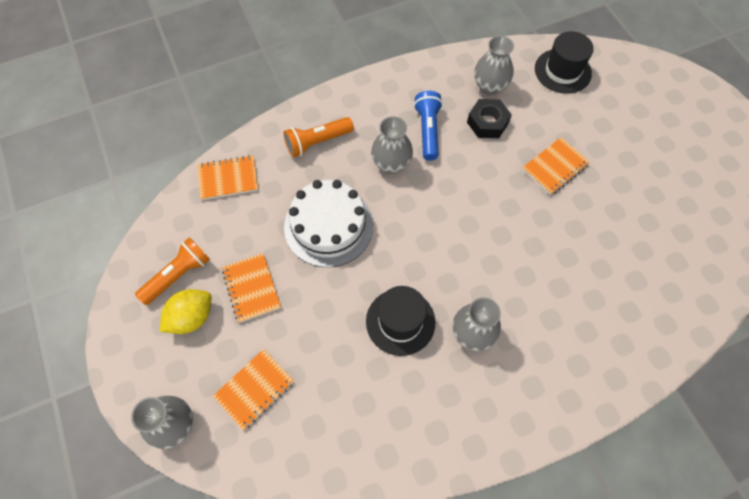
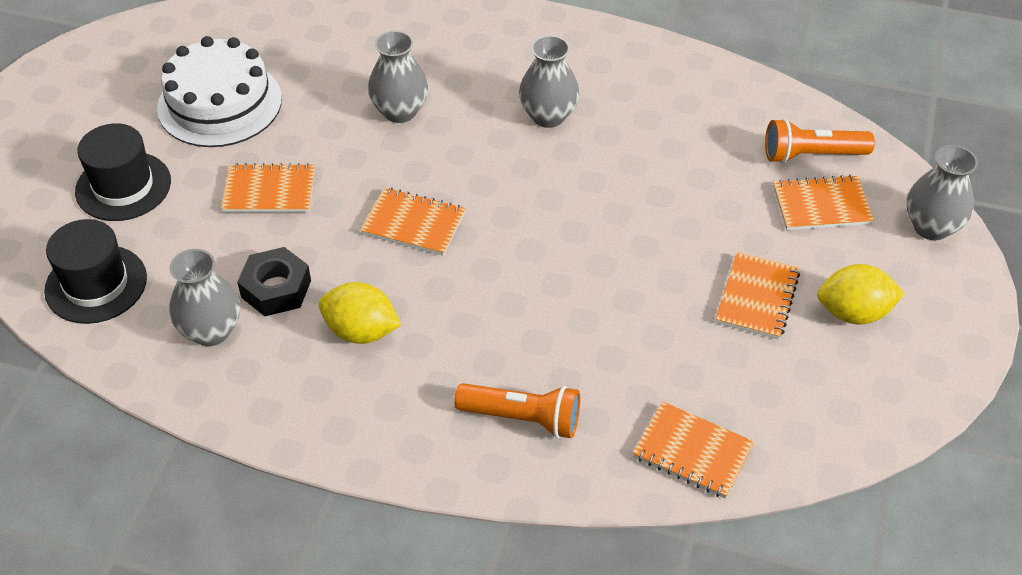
camera: 140 degrees left, 15 degrees down
(178, 275) = (844, 370): orange flashlight -> orange flashlight (811, 155)
(328, 226) = (605, 304): white cake -> white cake (220, 103)
(391, 164) = (454, 323): grey vase -> grey vase (400, 111)
(400, 321) = (612, 167): black hat -> black hat (123, 186)
(427, 130) = (361, 331): blue flashlight -> yellow lemon
(466, 202) = (413, 223): none -> orange notebook

